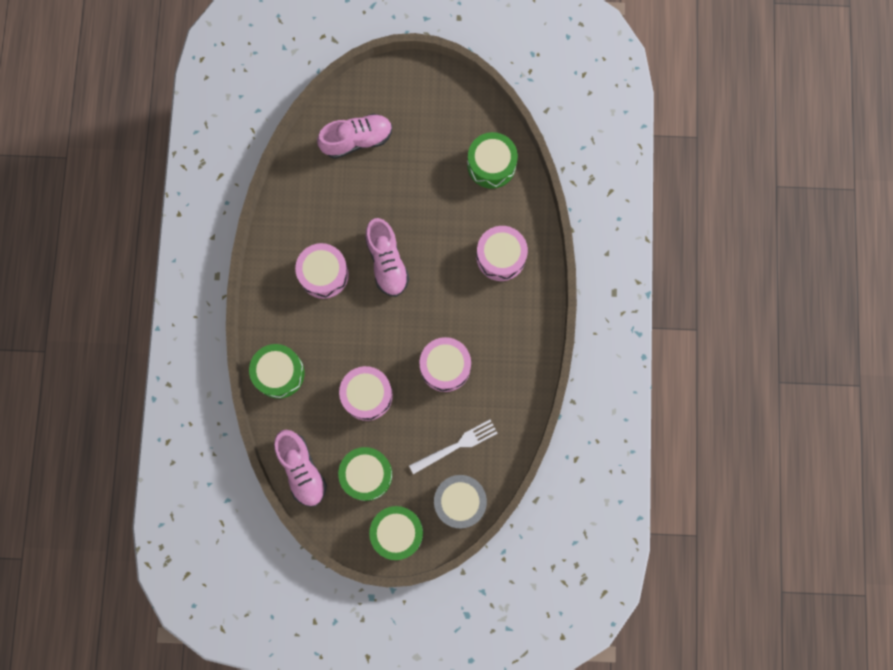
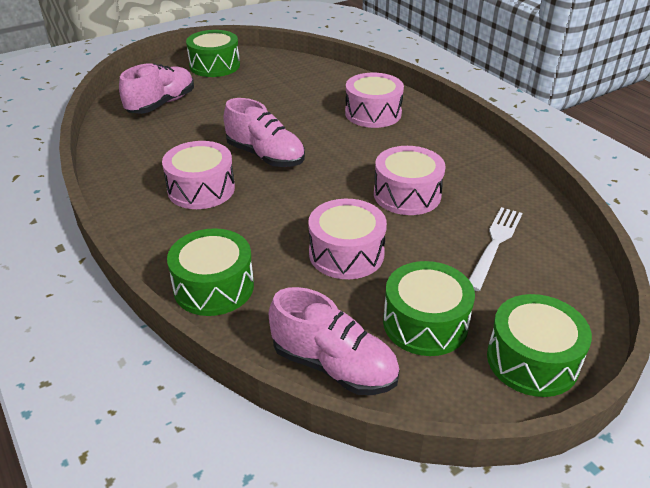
camera: 35 degrees left, 40 degrees down
(459, 502) = (562, 288): grey drum -> none
(491, 165) = (304, 76): green drum -> green drum (215, 66)

